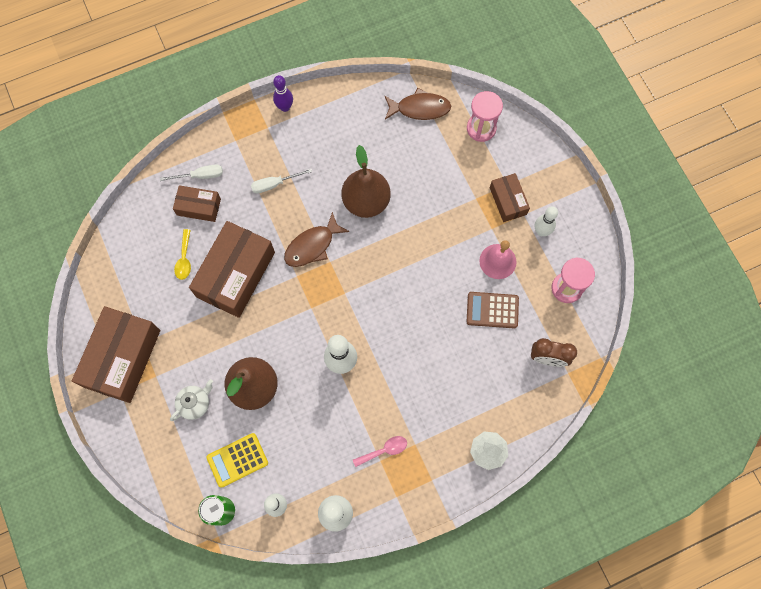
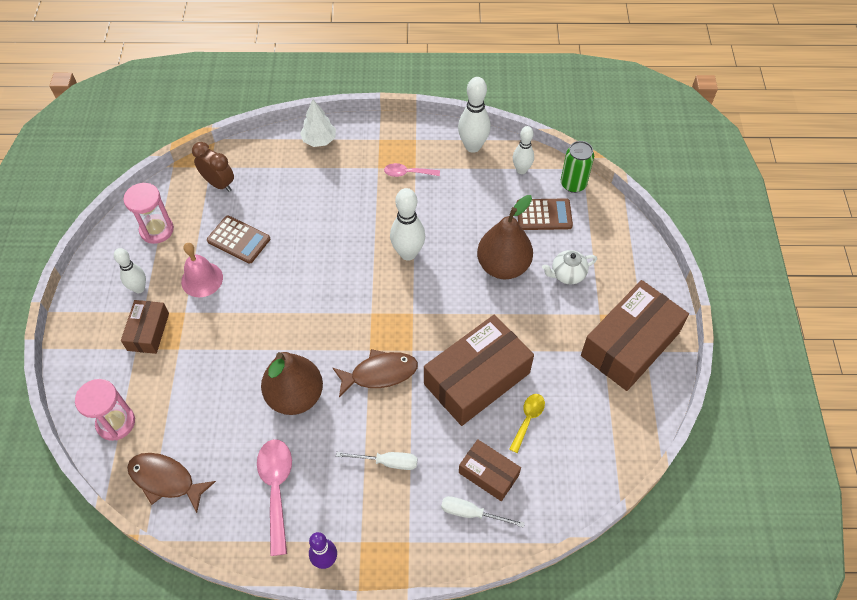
camera: 155 degrees left, 15 degrees down
(237, 460) = (544, 215): yellow calculator -> brown calculator
(341, 134) = (276, 489): none -> pink spoon

